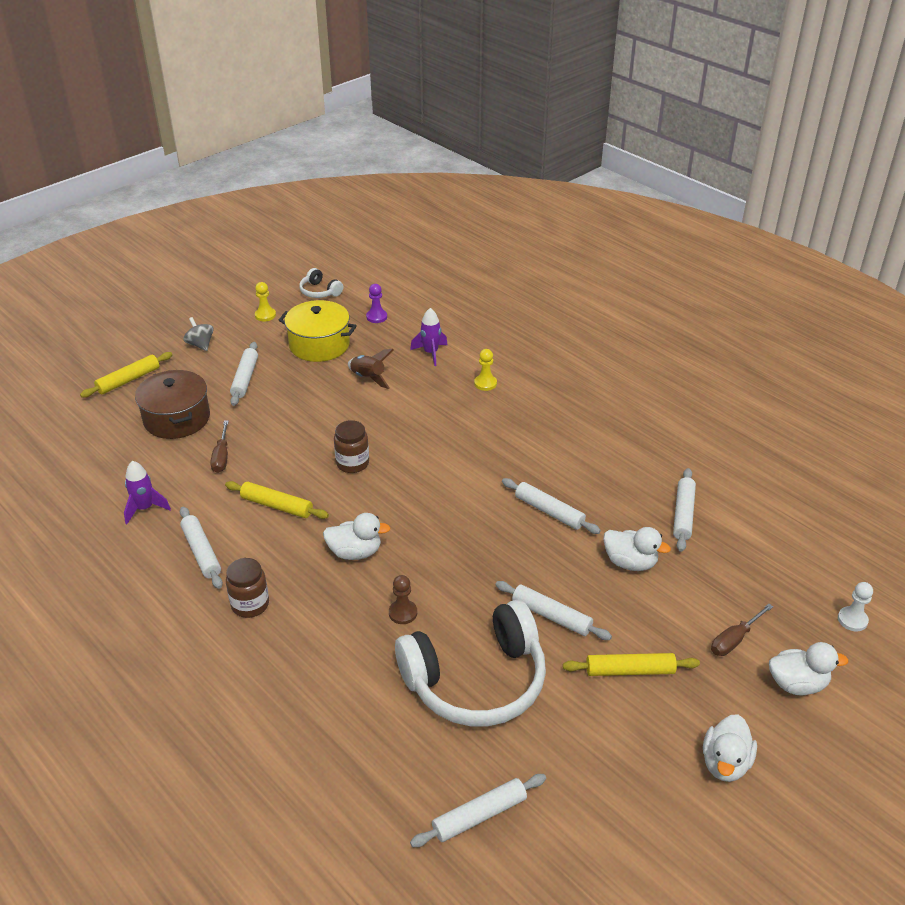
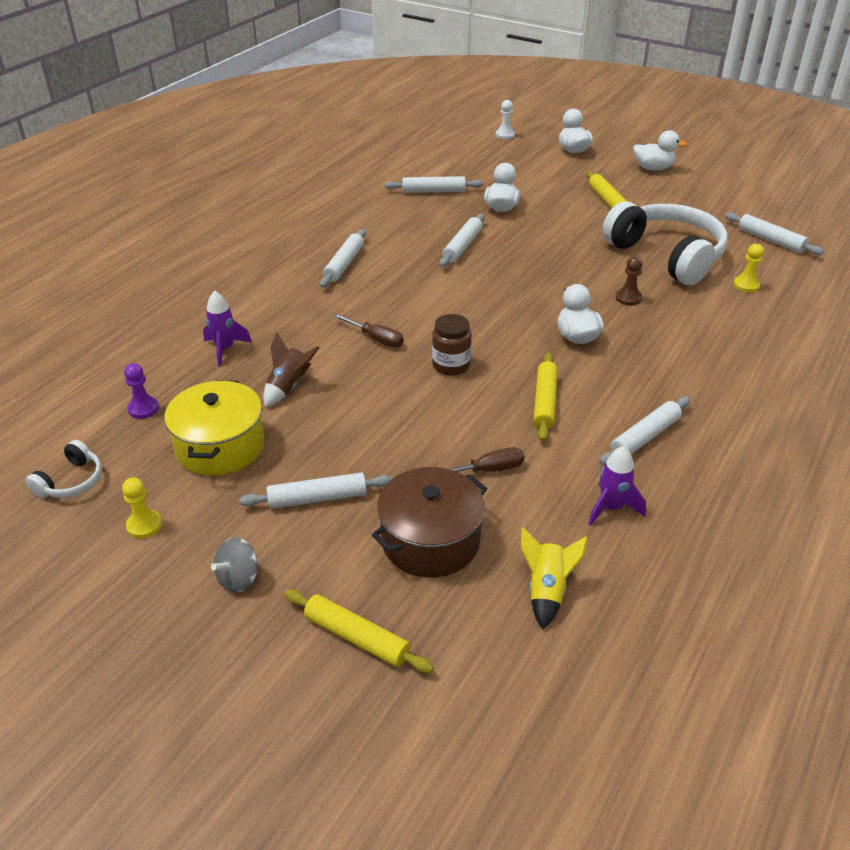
camera: 105 degrees left, 0 degrees up
(102, 458) = (546, 590): none -> yellow rocket
(250, 604) = (684, 383): brown jar -> none
(485, 383) = (278, 303): yellow pawn -> yellow pawn (746, 285)
(551, 616) = (580, 233): white rolling pin -> white rolling pin (344, 264)
(734, 640) = (551, 169): brown screwdriver -> brown screwdriver (376, 339)

